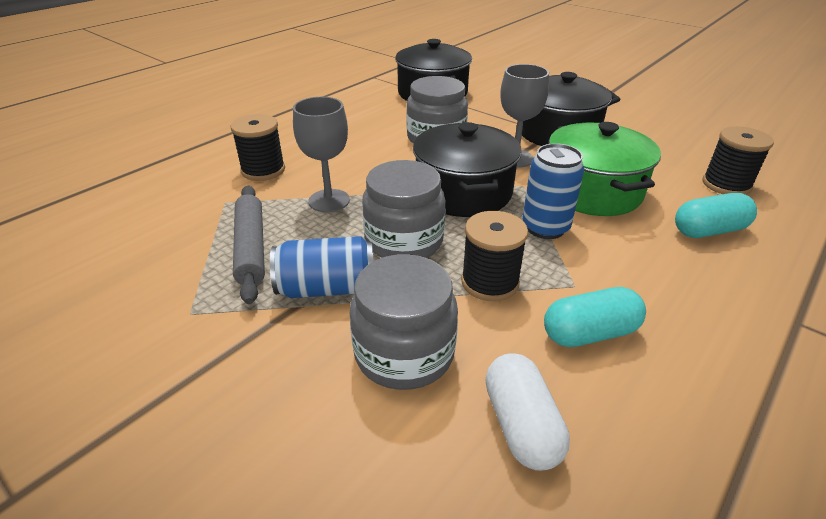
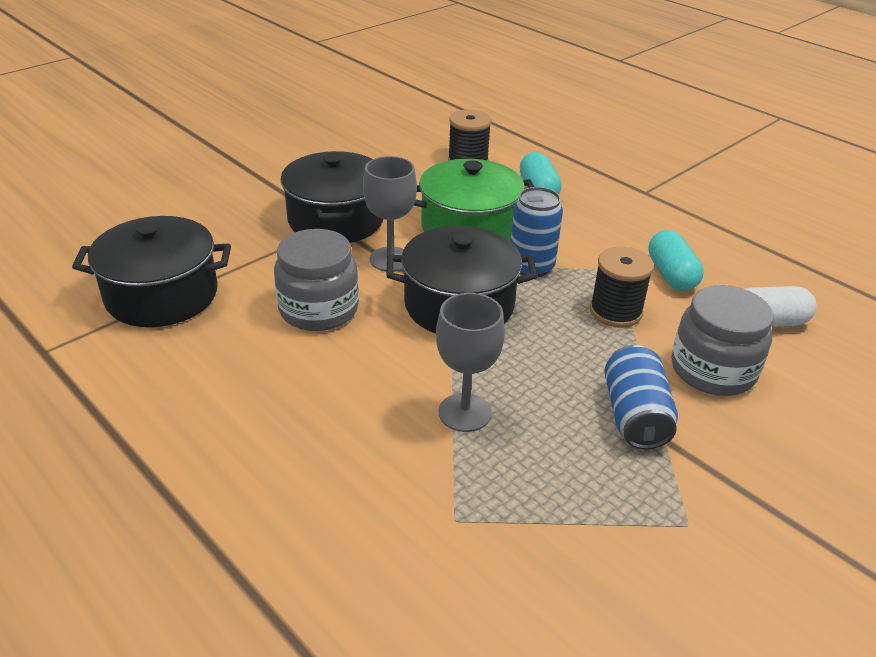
camera: 85 degrees left, 0 degrees up
(251, 247) = (566, 481): grey rolling pin -> none
(263, 170) = (368, 483): black spool -> none
(404, 241) = (552, 357): grey jar -> none

